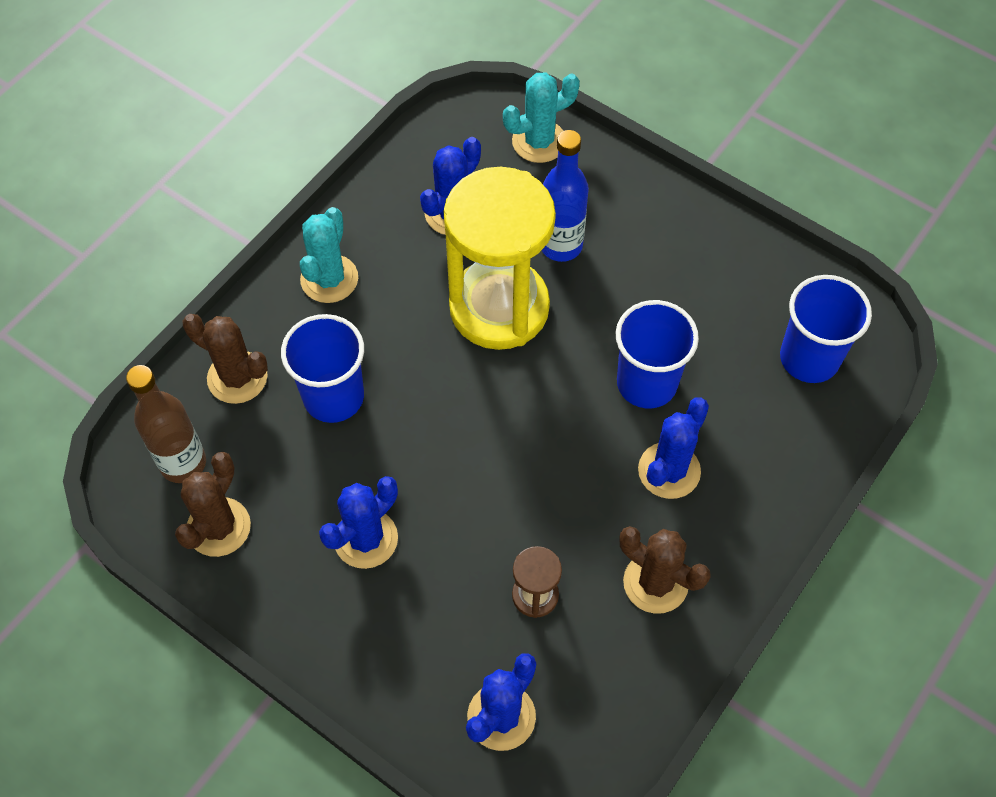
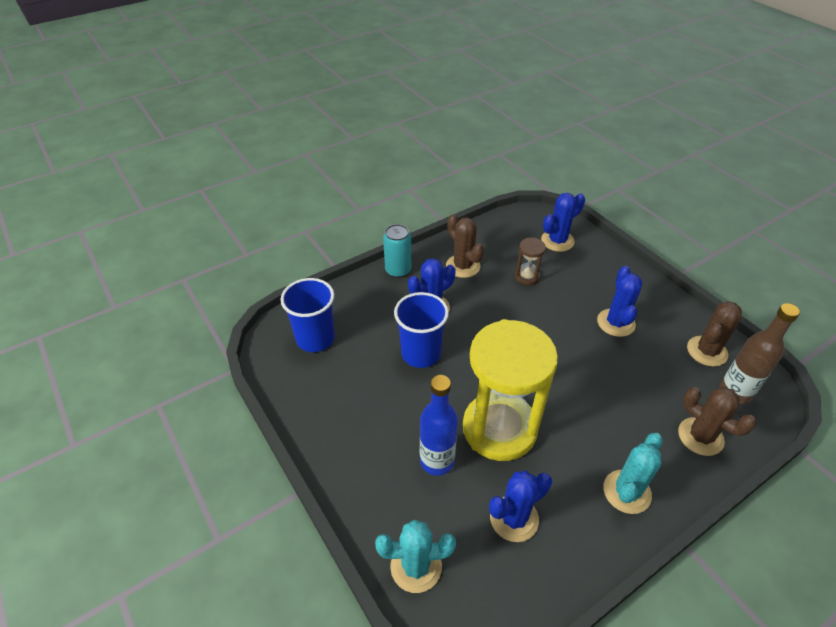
camera: 160 degrees left, 15 degrees down
(333, 397) = (629, 403): blue cup -> none
(366, 539) = (616, 323): blue cactus -> blue cactus turned 60 degrees counterclockwise
(762, 533) = (398, 270): none -> turquoise can

